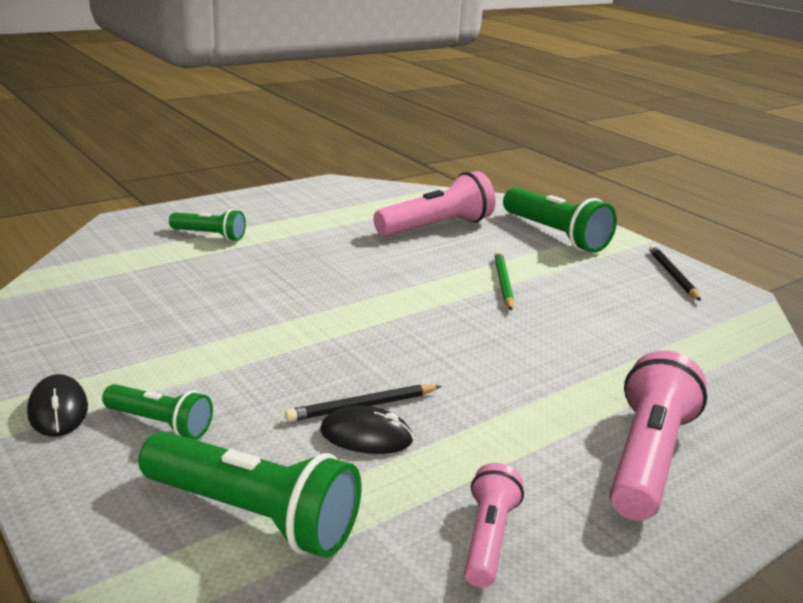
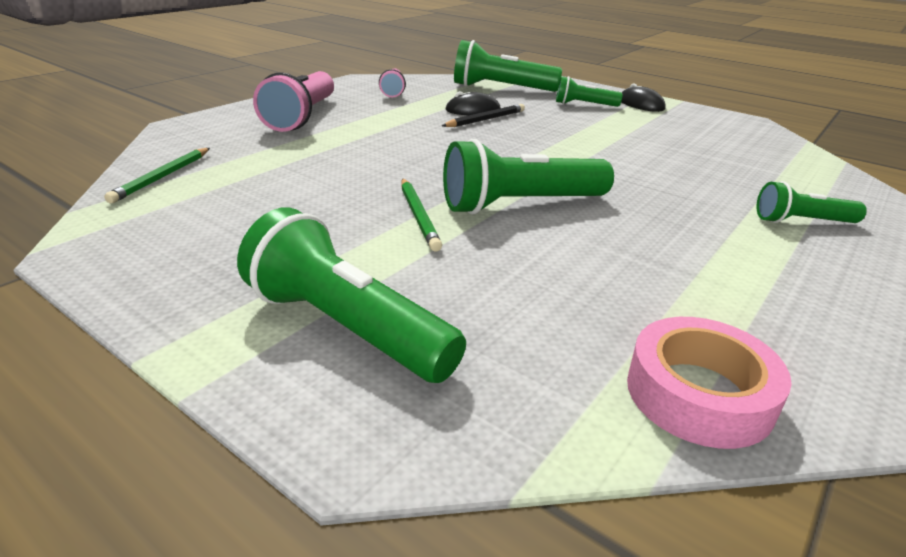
camera: 165 degrees right, 5 degrees up
(404, 195) = (699, 394): none -> pink tape
(415, 279) = (520, 205): none -> green flashlight
(436, 227) = (560, 301): pink flashlight -> none
(672, 275) = (165, 270): black pencil -> none
(749, 357) = (162, 177): none -> green pencil

